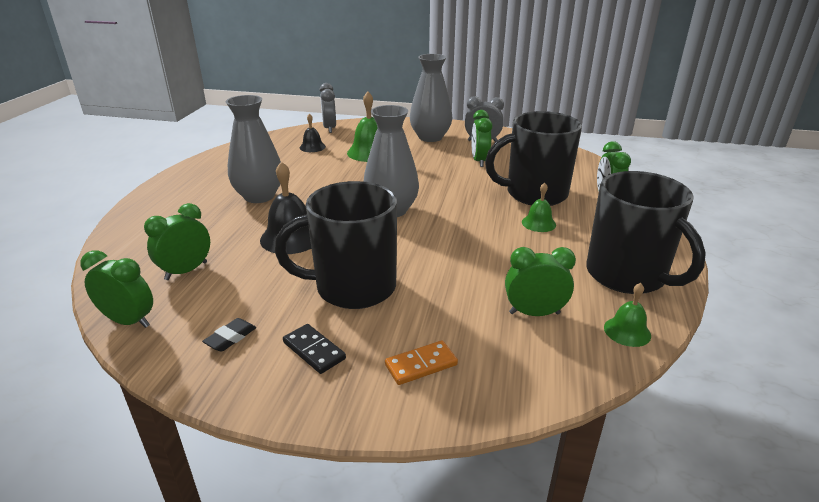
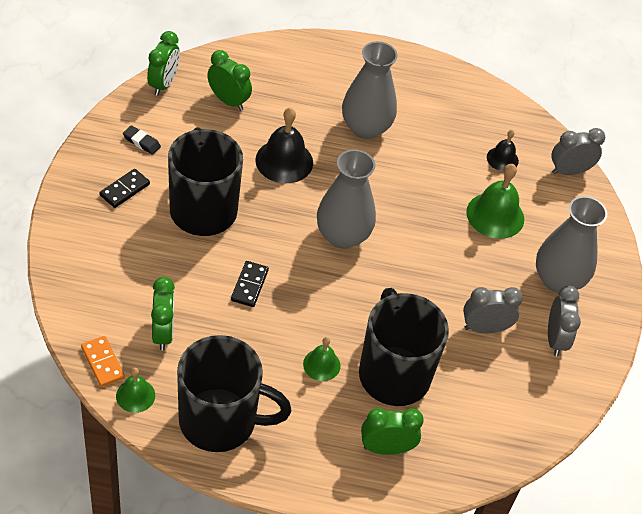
camera: 80 degrees right, 20 degrees up
(421, 365) = (105, 252): orange domino -> orange domino (103, 362)
(457, 258) = (249, 285): none -> black domino
(479, 161) = (485, 328): green clock -> grey clock
(627, 275) = (220, 421): black mug -> black mug turned 135 degrees counterclockwise

